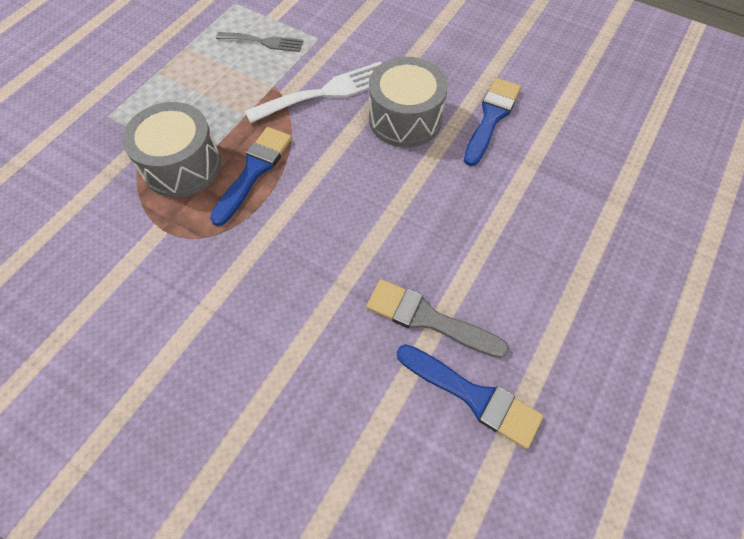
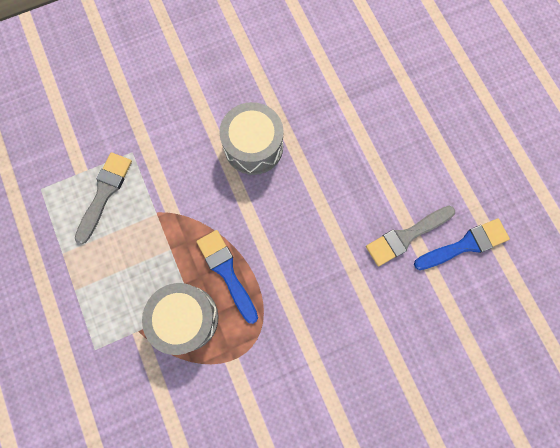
camera: 55 degrees left, 15 degrees up
(264, 42) = (104, 193): grey fork -> grey brush
(327, 92) = (191, 181): white fork -> none
(491, 118) = (292, 94): blue brush -> none

